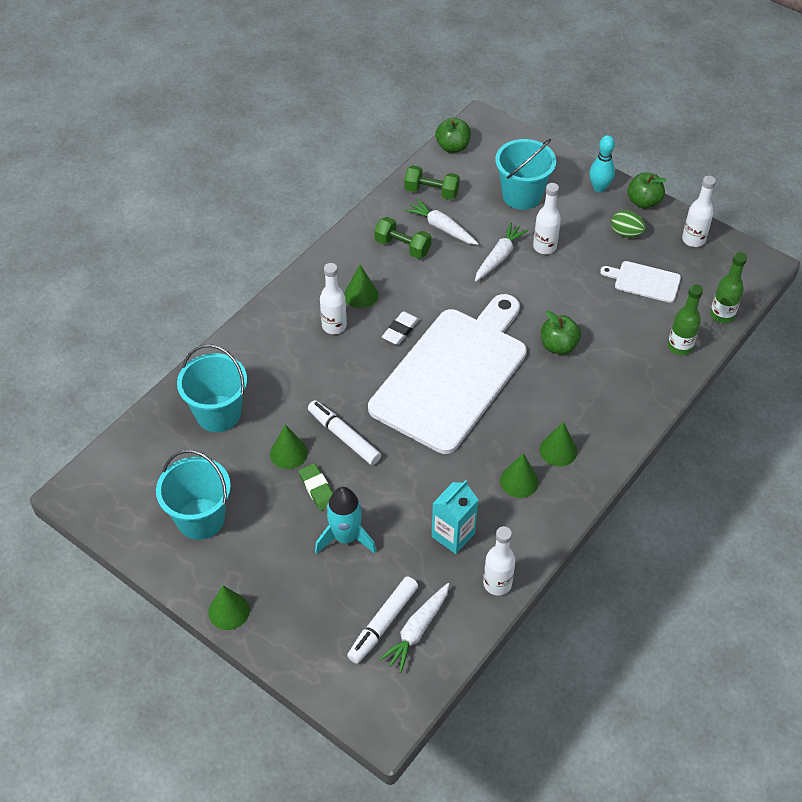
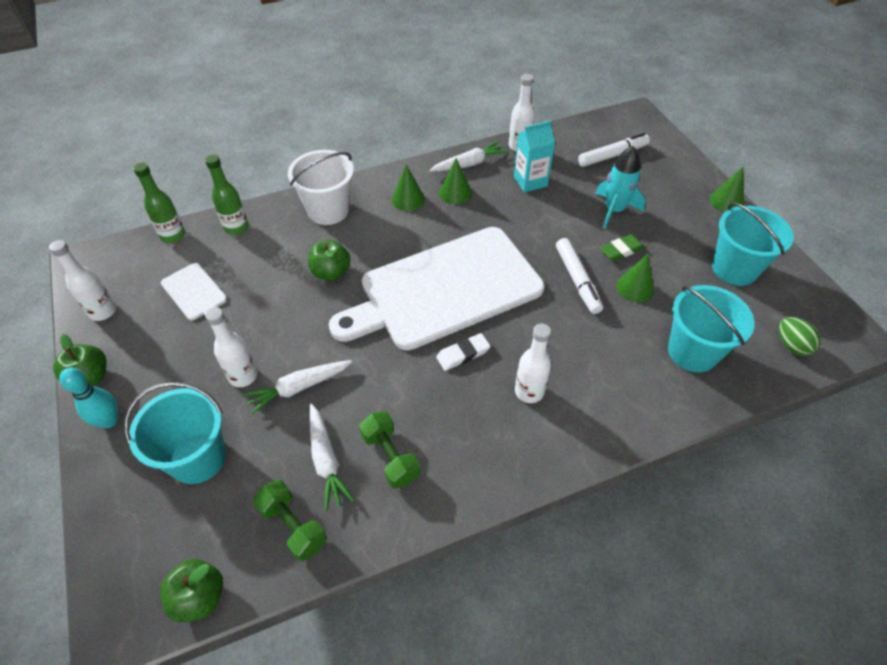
camera: 150 degrees left, 0 degrees up
(317, 489) = (621, 250): green eraser -> green eraser turned 60 degrees clockwise
(361, 295) = (478, 415): green cone -> none
(417, 630) = (590, 144): white carrot -> white carrot (469, 164)
(619, 402) = (328, 210): none -> white bucket
(626, 233) = (151, 350): green egg -> green egg (791, 345)

